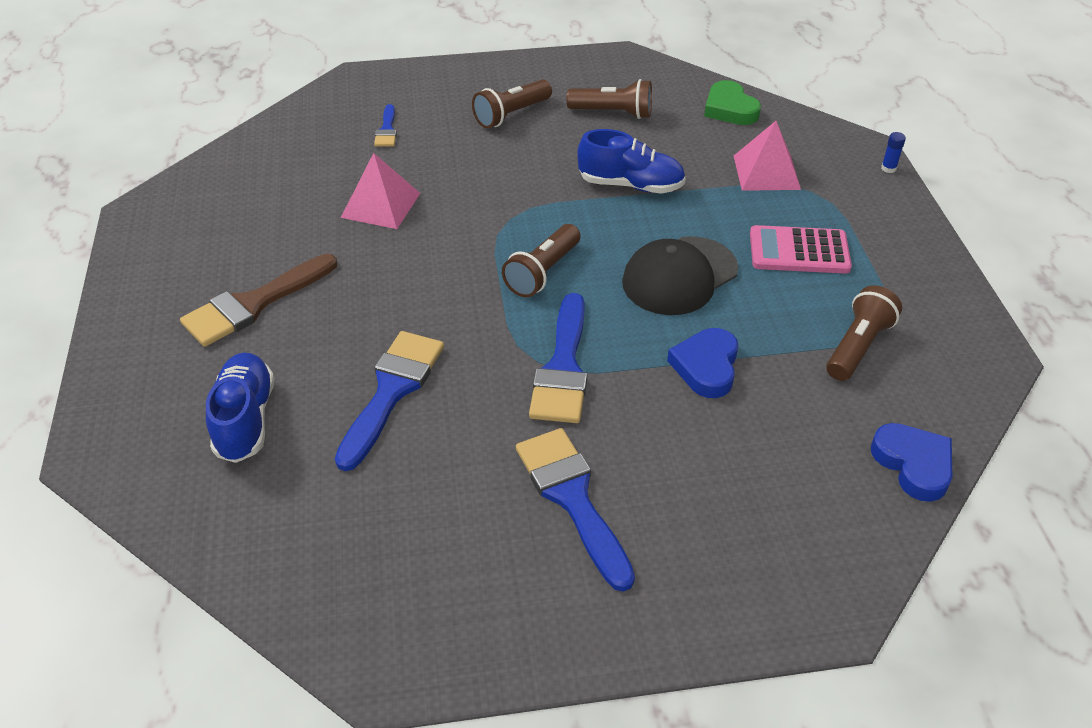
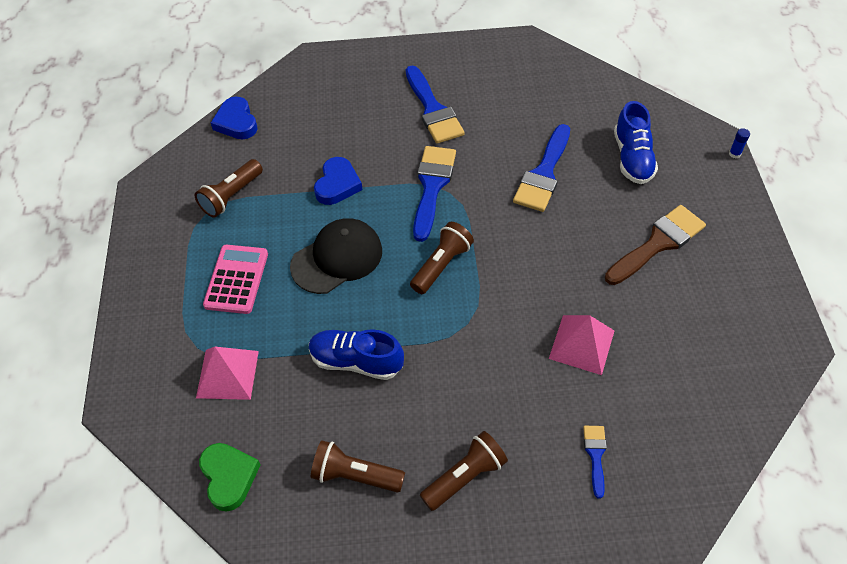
camera: 175 degrees left, 10 degrees up
(799, 251) = (236, 279): pink calculator -> pink calculator turned 90 degrees counterclockwise
(888, 168) = (113, 374): blue glue stick -> blue glue stick (734, 154)

